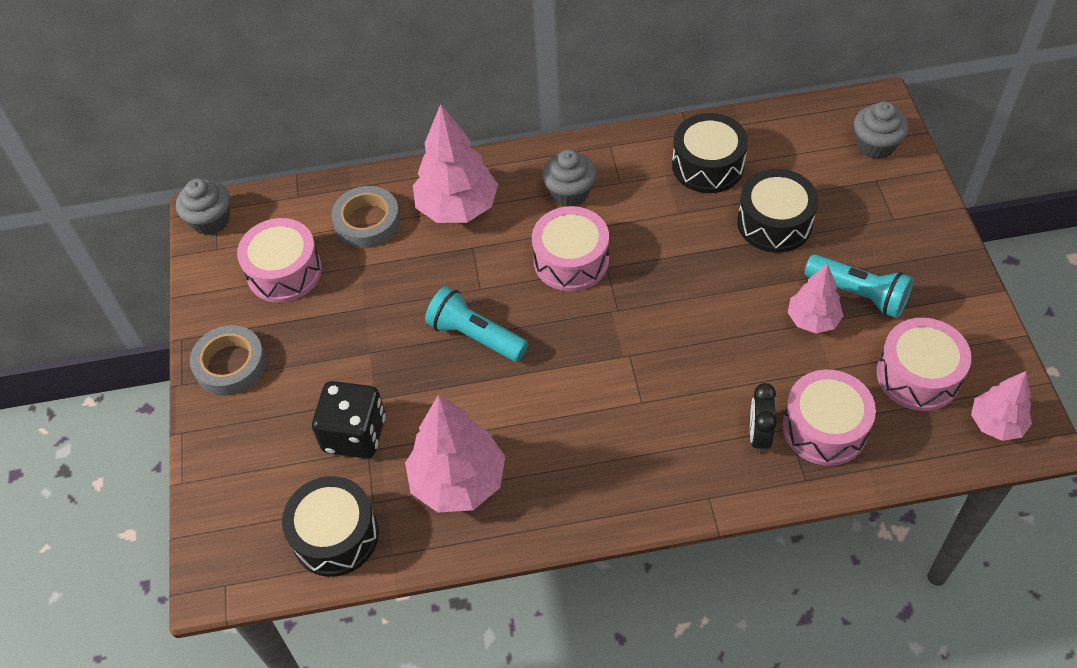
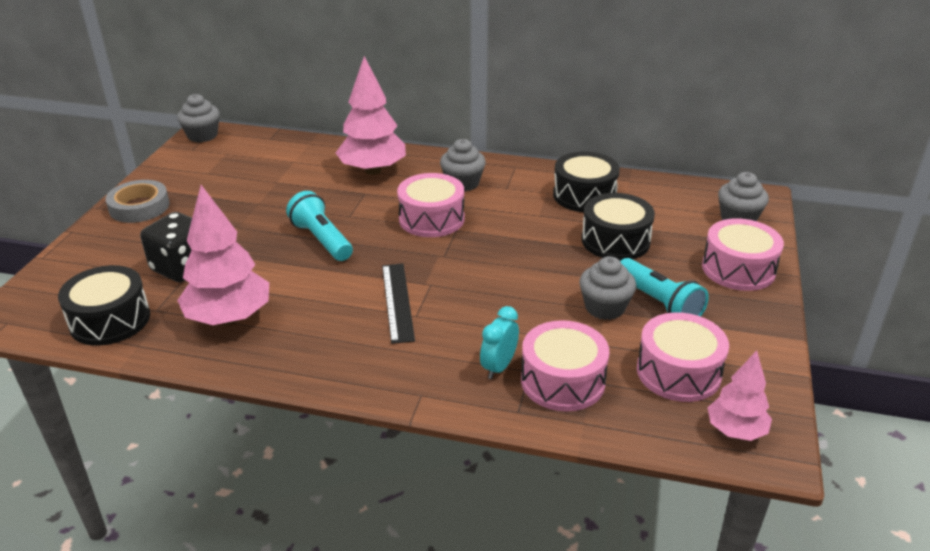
camera: 20 degrees right, 20 degrees down
(284, 272) = (223, 171): pink drum -> pink drum (738, 269)
(367, 222) = (303, 162): grey tape -> none
(612, 391) = (397, 301): none -> black ruler
(758, 435) = (498, 367): black clock -> turquoise clock
(812, 320) = (604, 307): pink tree -> grey cupcake

